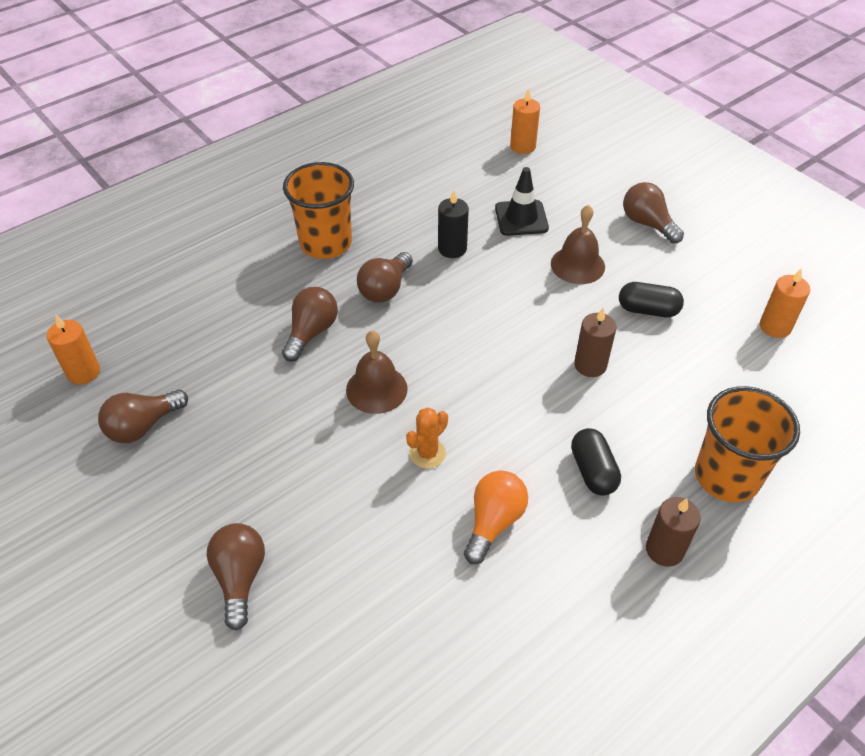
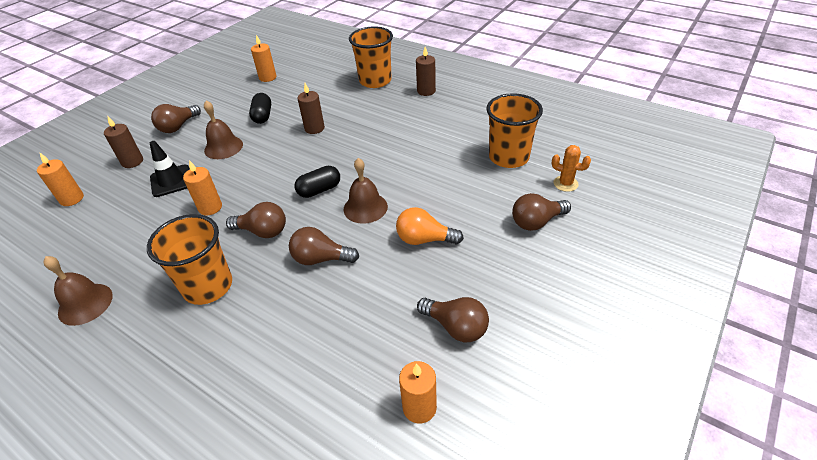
camera: 105 degrees left, 5 degrees down
(353, 167) = (85, 304): none -> brown bell
(402, 607) = (508, 157): none -> orange cup
(427, 453) = (407, 172): orange cactus -> orange cactus (565, 184)
(452, 249) = (210, 207): black candle -> orange candle
(493, 522) = (440, 140): orange light bulb -> orange light bulb (424, 239)
(577, 186) = (132, 162): none -> brown candle
(593, 471) = (391, 116): black capsule -> black capsule (319, 190)

